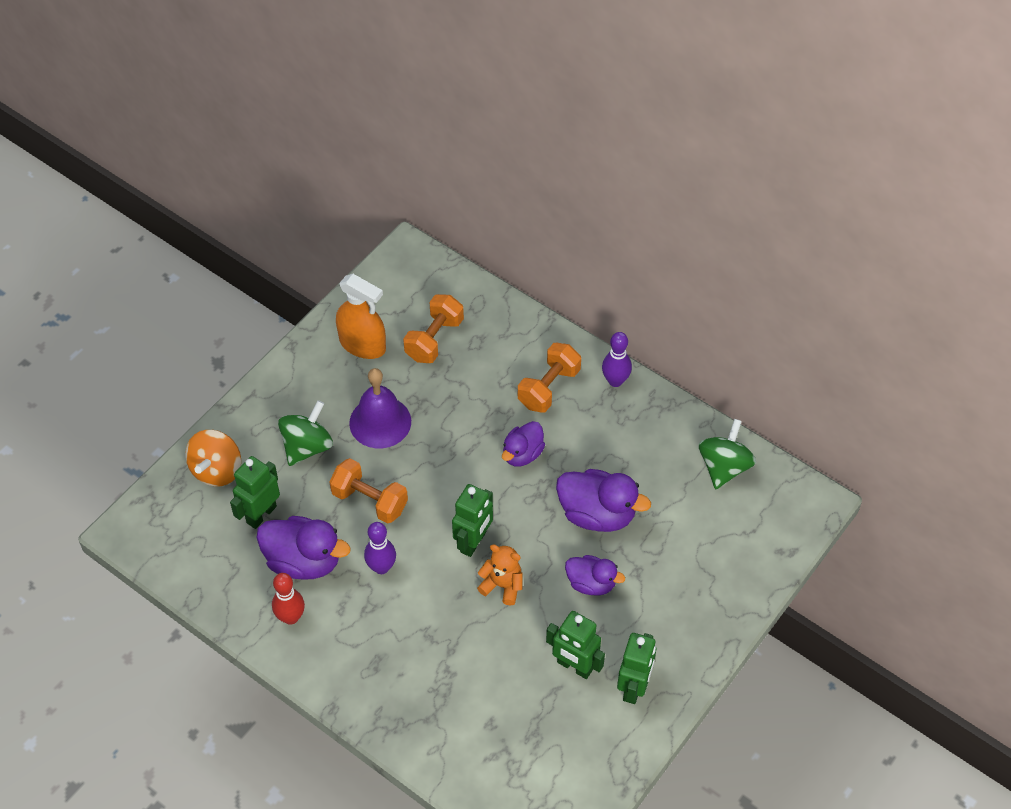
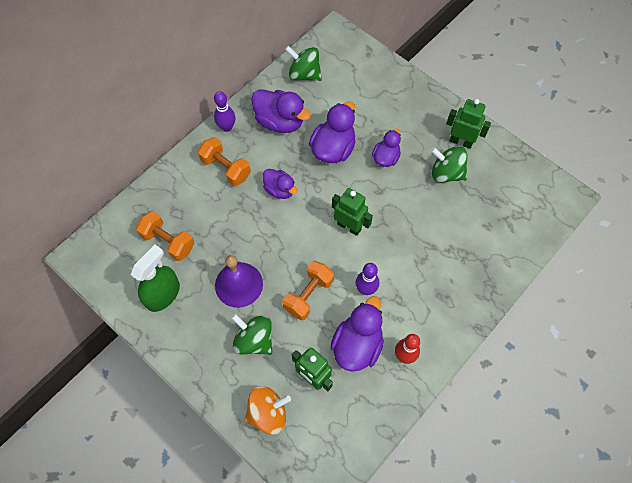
camera: 85 degrees left, 10 degrees up
(217, 470) = (268, 413): orange spinning top -> orange spinning top turned 45 degrees counterclockwise
(362, 344) = (163, 294): orange spray bottle -> green spray bottle
(502, 585) = (384, 211): orange teddy bear -> none
(574, 666) = (446, 173): green robot -> green spinning top
(634, 444) = (280, 122): none -> purple duck

